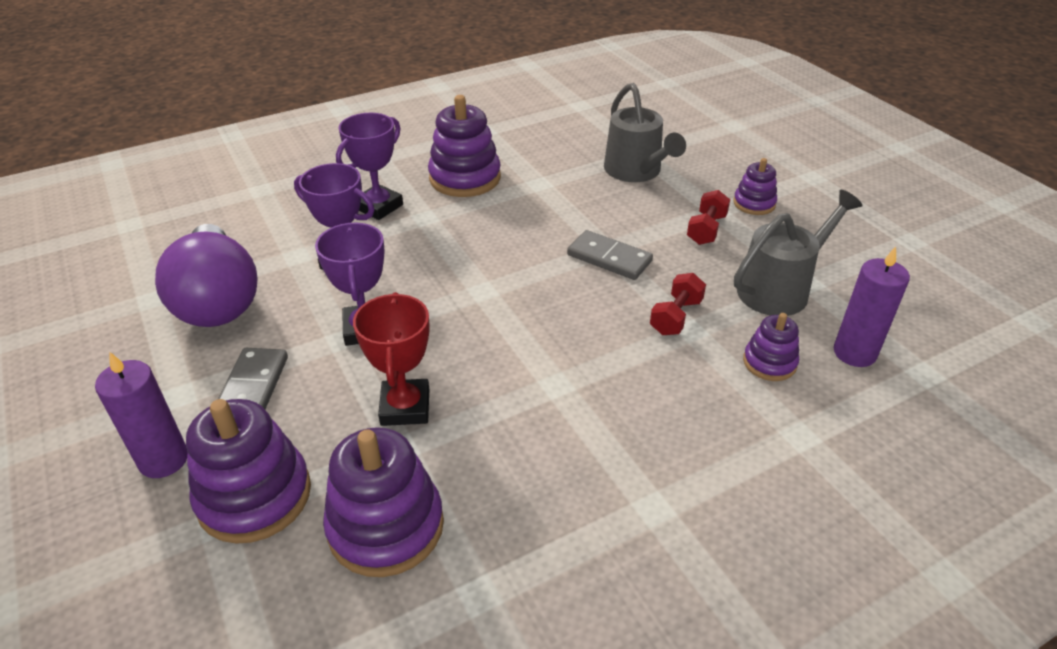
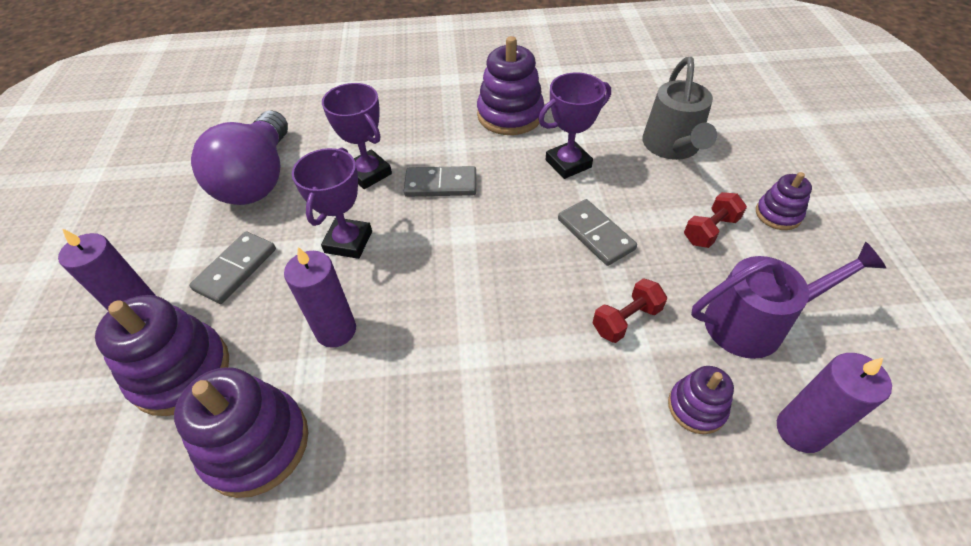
camera: 25 degrees right, 10 degrees up
(379, 206) = (424, 125): purple trophy -> purple trophy (568, 163)
(405, 407) = (336, 330): red trophy -> purple candle
(432, 254) = (441, 184): none -> grey domino
(780, 288) = (754, 322): grey watering can -> purple watering can

